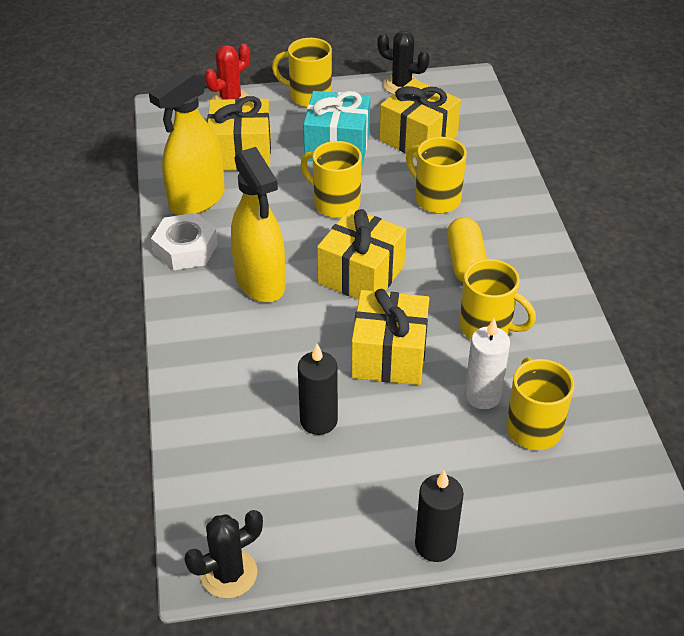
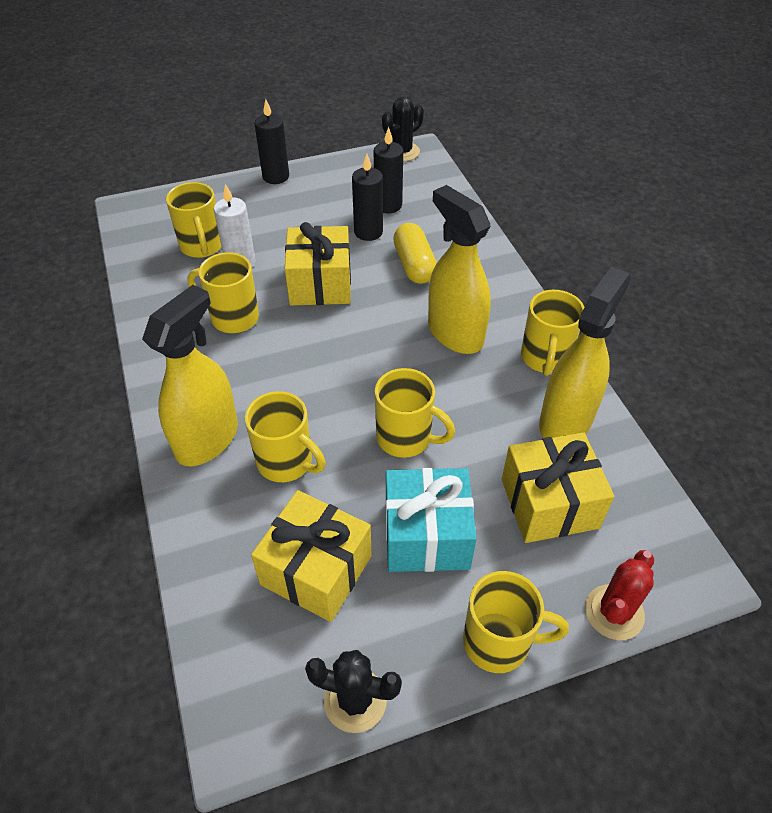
camera: 170 degrees right, 5 degrees up
(185, 249) = (545, 358): white nut -> yellow mug
(281, 462) = (388, 205): none -> black candle
(361, 274) = (358, 354): yellow gift -> none
(465, 263) = (252, 381): yellow capsule -> yellow capsule (414, 265)
(502, 222) = (207, 439): none -> yellow spray bottle

